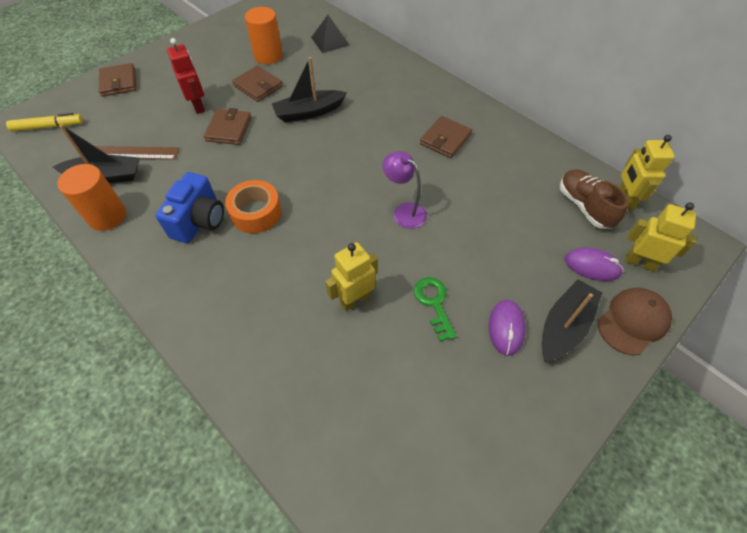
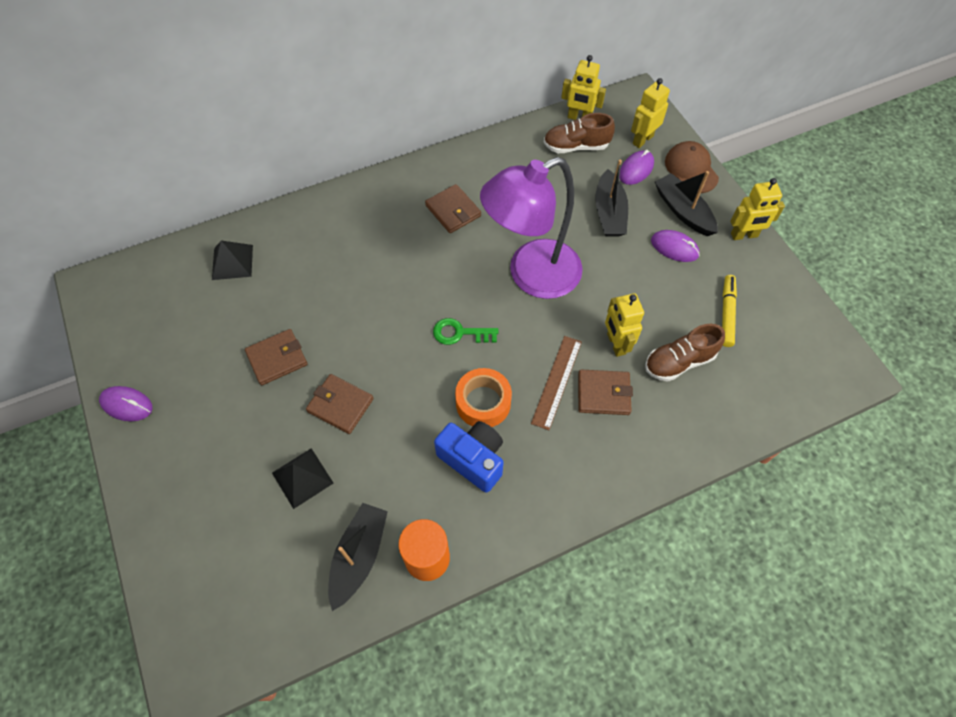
camera: 70 degrees left, 5 degrees up
(48, 127) = (223, 630): yellow marker -> yellow marker (727, 313)
(119, 82) = (173, 527): brown wallet -> brown wallet (603, 394)
(133, 153) = (331, 520): brown ruler -> brown ruler (556, 381)
(164, 128) = (302, 478): none -> black pyramid
(198, 106) = (279, 432): red robot -> none
(202, 35) = (127, 405): none -> purple mouse
(268, 56) = (222, 335): orange cylinder -> none
(309, 112) = (352, 317): black boat -> black boat (609, 213)
(355, 365) = (679, 362): none -> brown shoe
(404, 211) = (531, 275): purple lamp -> purple lamp, size x2.20
(434, 304) = (638, 287): green key -> green key (460, 333)
(570, 403) = (744, 235): none -> yellow robot

